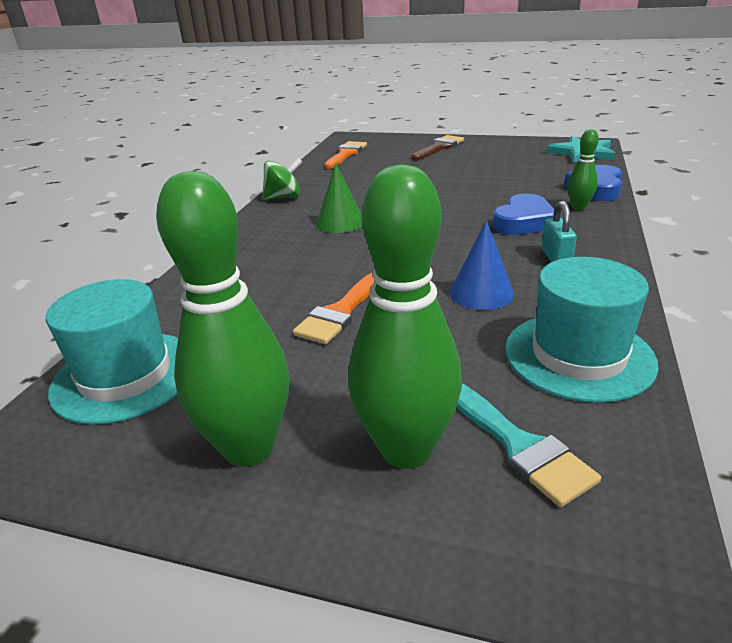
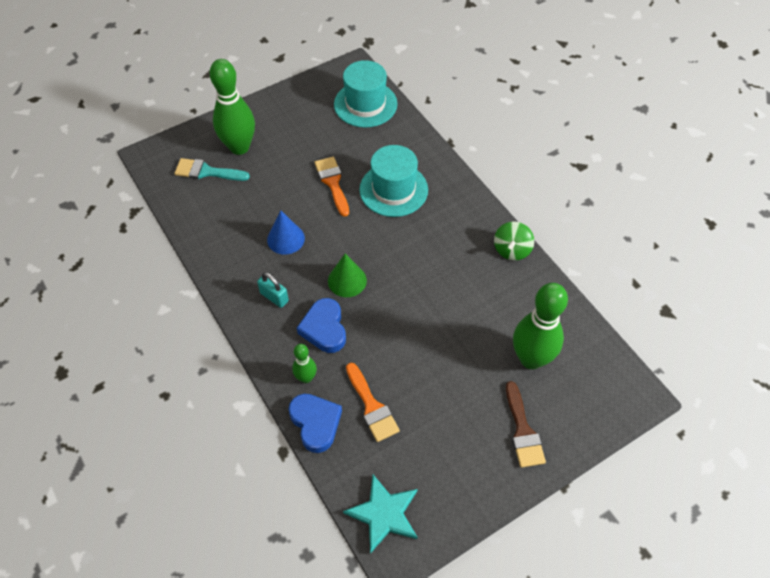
camera: 130 degrees right, 25 degrees up
(249, 448) = (286, 116): green bowling pin -> green bowling pin (531, 359)
(340, 222) = (431, 248): green cone -> green cone (347, 280)
(346, 154) = (580, 352): orange brush -> orange brush (372, 406)
(578, 355) = (214, 226): turquoise hat -> turquoise hat (393, 190)

